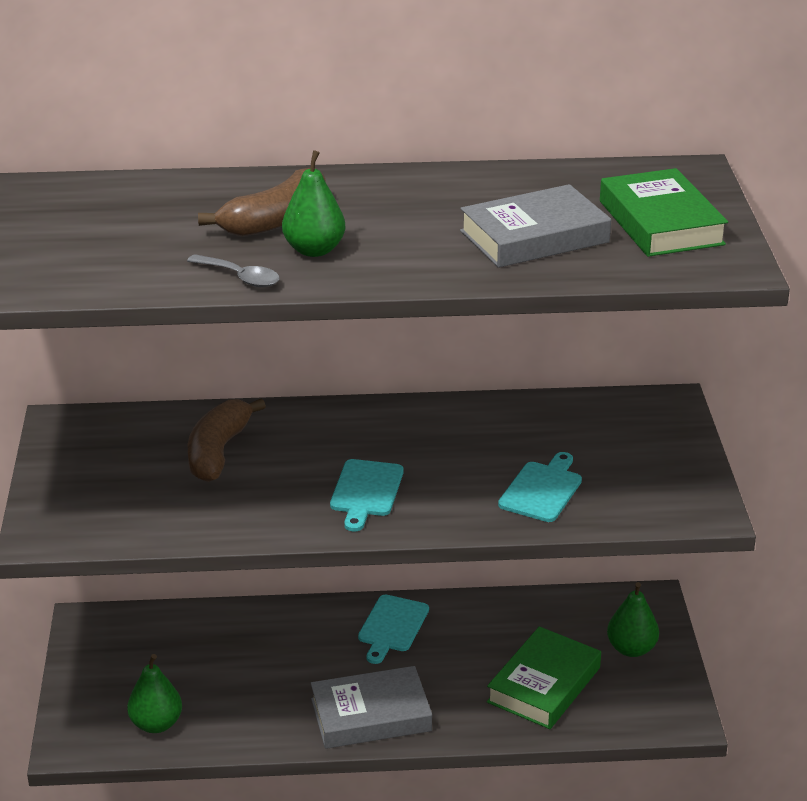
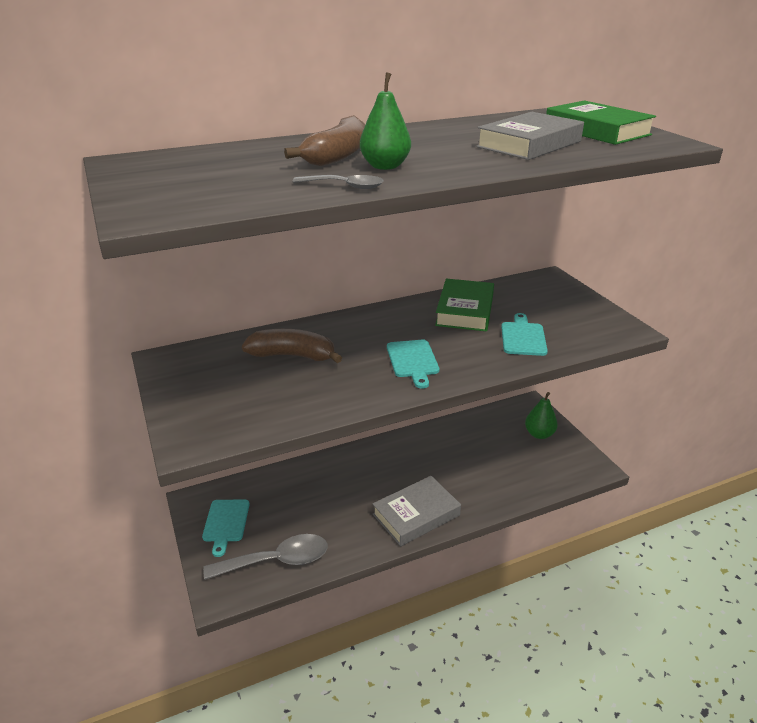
camera: 20 degrees left, 0 degrees up
(156, 724) = (276, 561): green pear -> grey spoon
(218, 452) = (293, 356): brown banana -> brown banana turned 105 degrees clockwise
(392, 626) = (396, 454): turquoise cutting board -> turquoise cutting board (226, 523)
(544, 685) = (506, 468): green book -> green book (464, 310)

